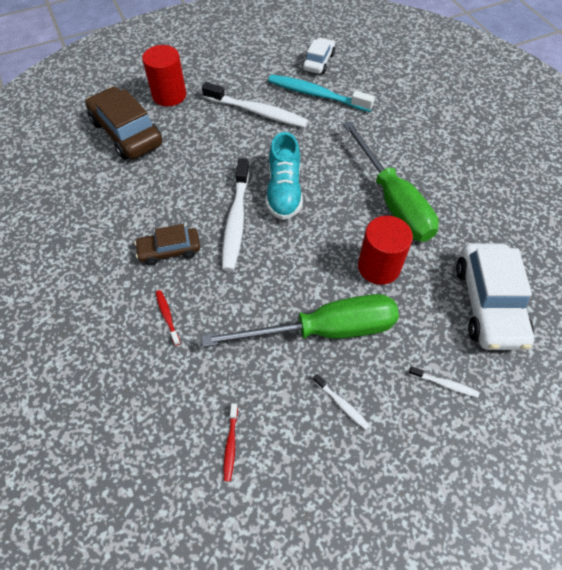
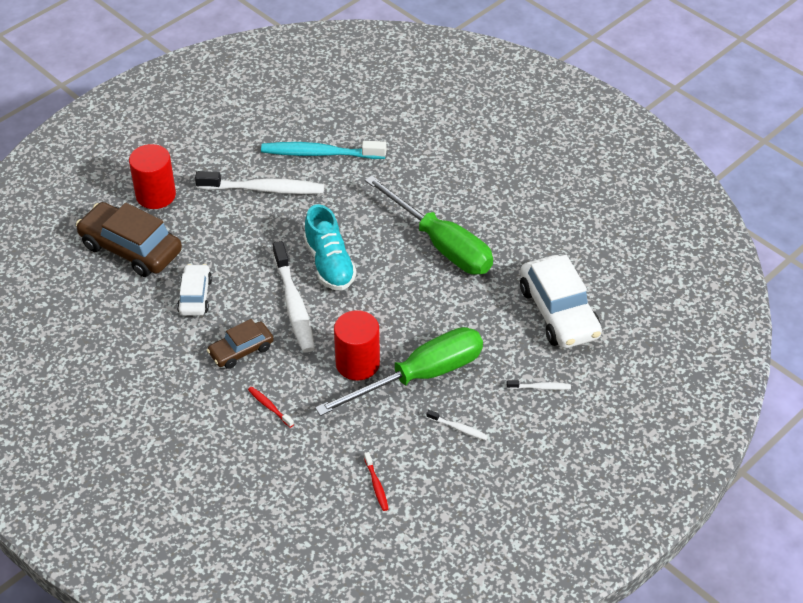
camera: 20 degrees left, 10 degrees down
(318, 62) = (306, 115): white car -> white car (195, 296)
(379, 267) = (450, 308): red cylinder -> red cylinder (357, 363)

